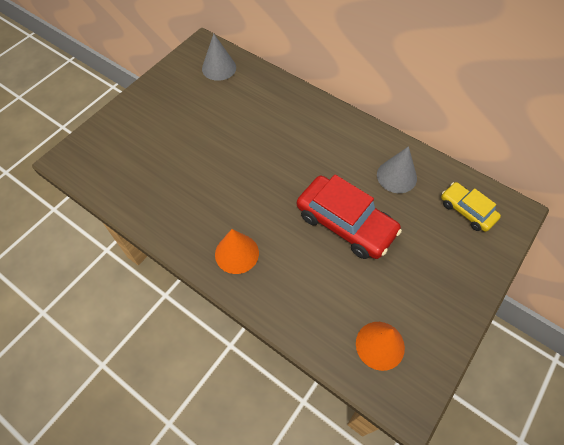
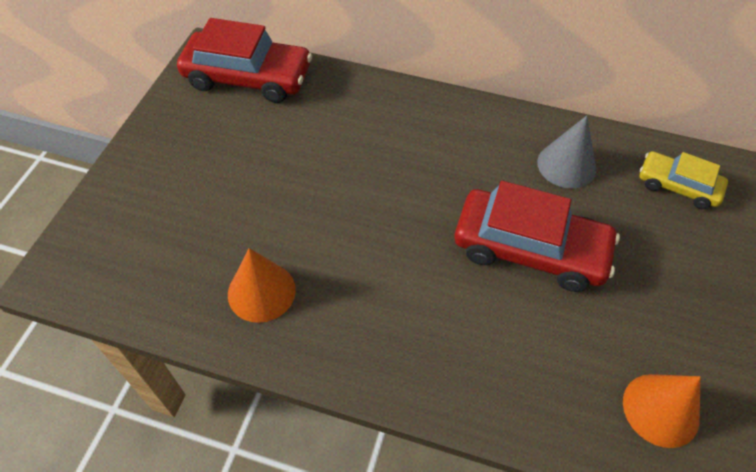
camera: 20 degrees left, 5 degrees down
(219, 68) = (248, 78): grey cone -> red car
(236, 253) = (394, 340): orange cone -> orange cone (261, 292)

